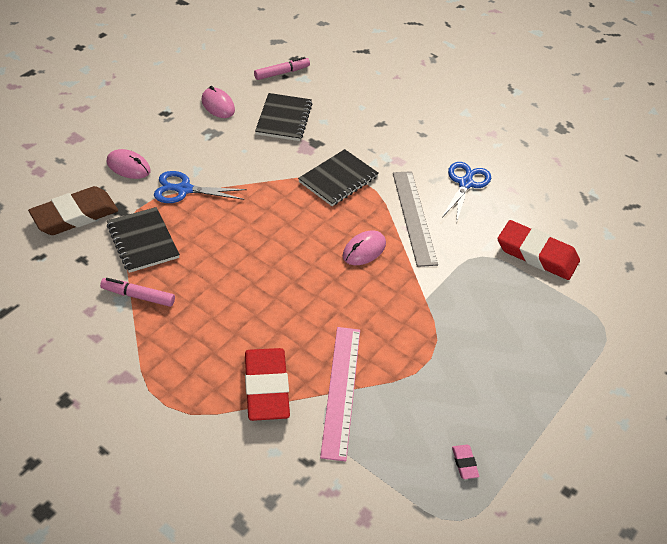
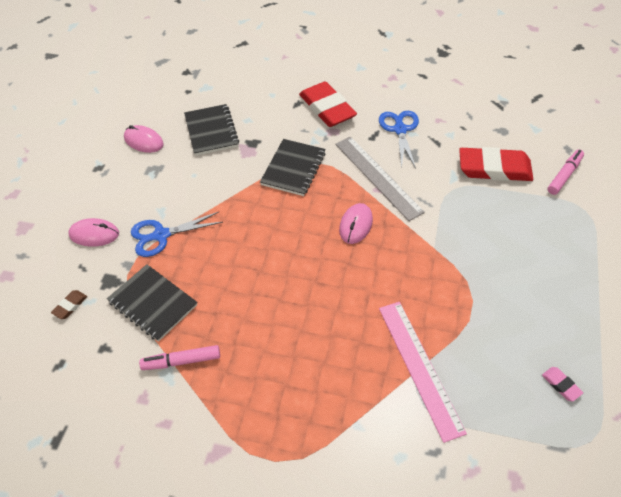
camera: 20 degrees left, 5 degrees up
(75, 215) = (70, 306): brown eraser -> brown eraser, size x0.41
(266, 387) = (354, 396): red eraser -> red eraser (327, 108)
(282, 73) = (183, 89): pink marker -> pink marker (564, 175)

